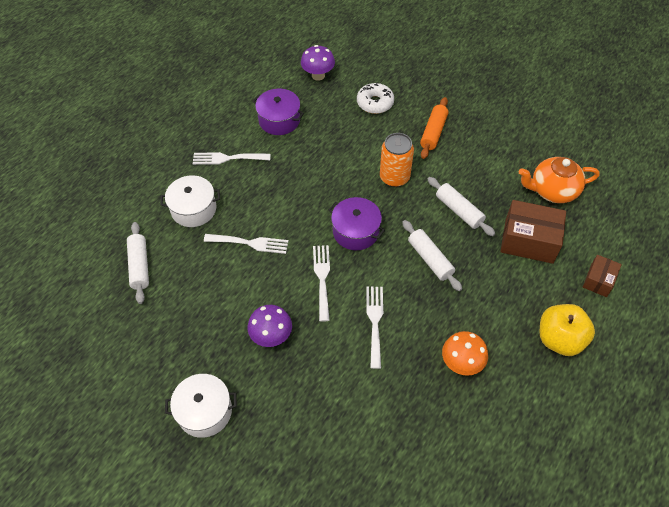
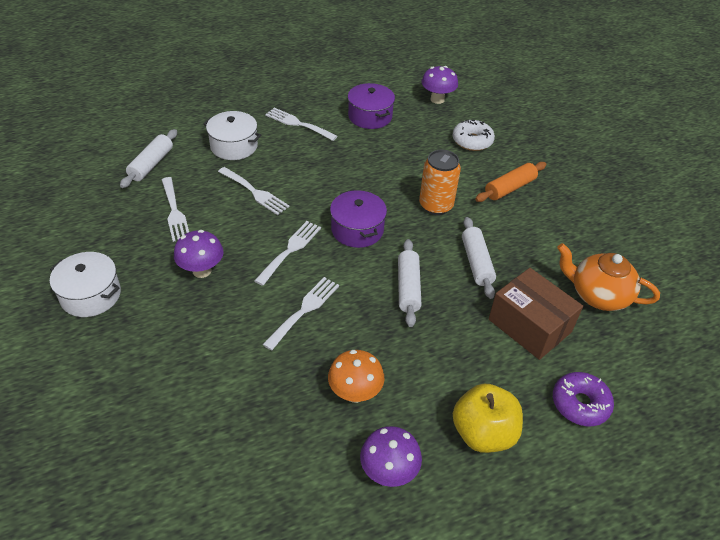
camera: 30 degrees right, 10 degrees down
(201, 298) = (174, 212): none -> white fork
(526, 404) = (388, 472): none -> purple mushroom
(598, 280) = (580, 404): brown box -> purple donut

